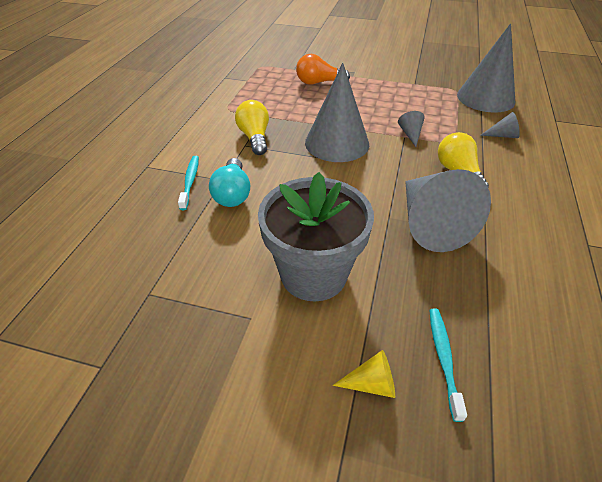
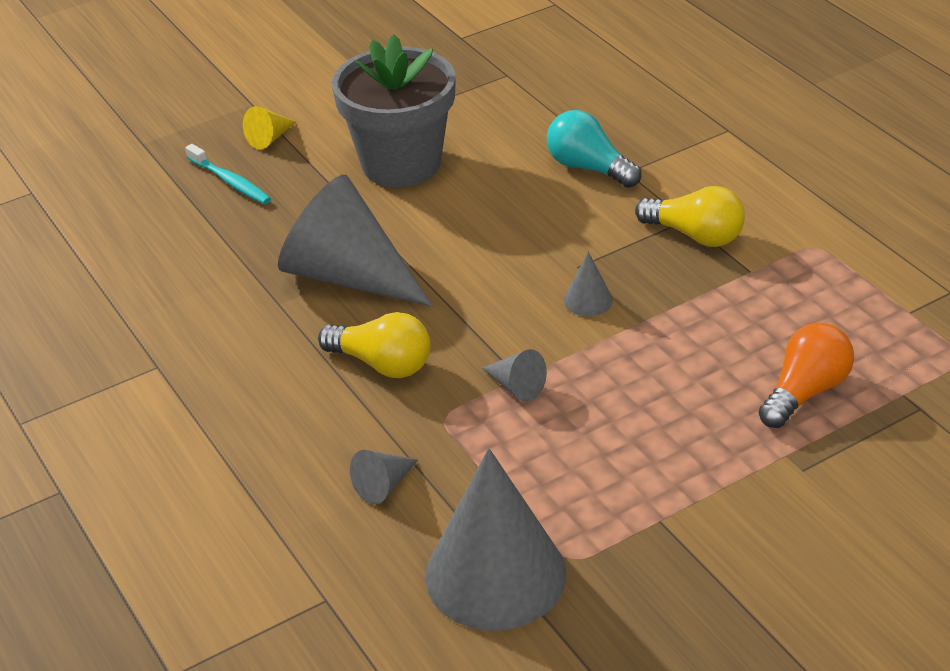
camera: 135 degrees right, 5 degrees down
(190, 181) = (652, 148): turquoise toothbrush -> none
(337, 143) = (588, 300): grey cone -> grey cone, size x0.42

